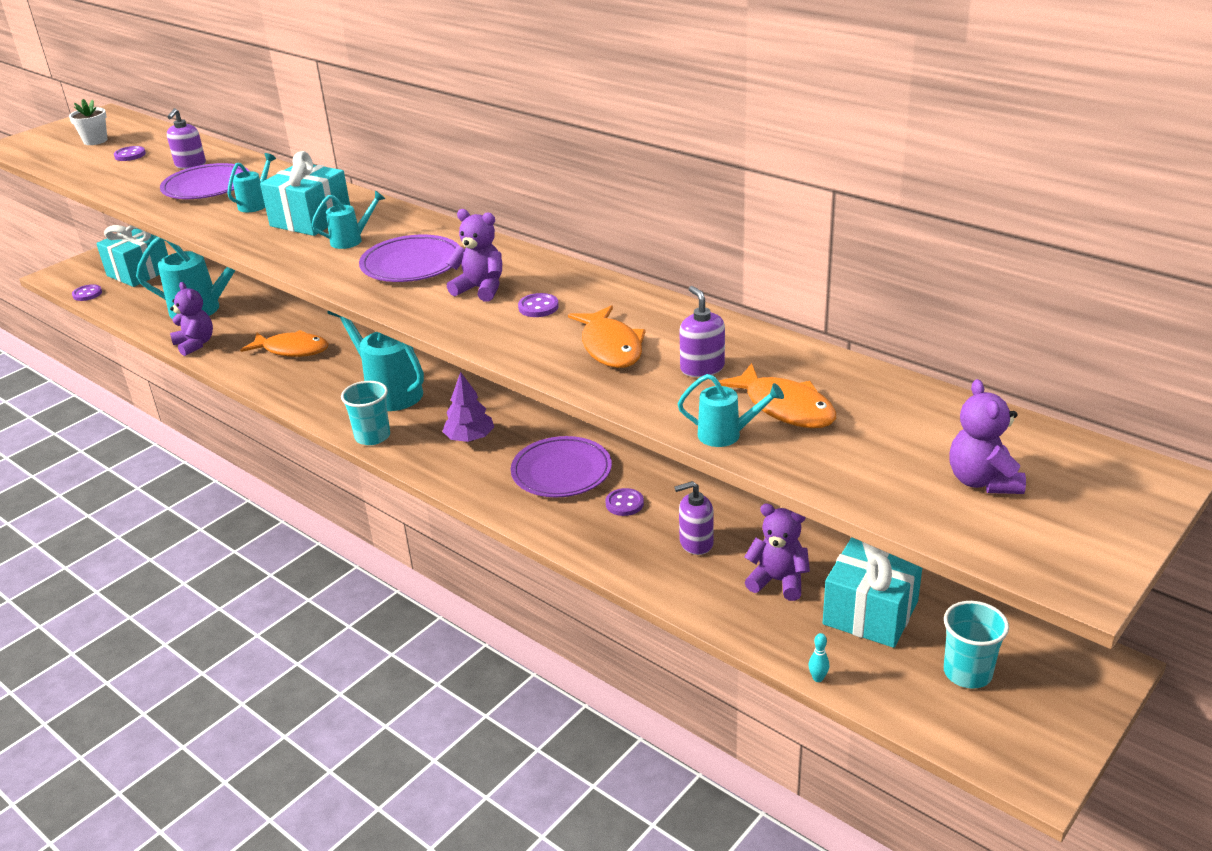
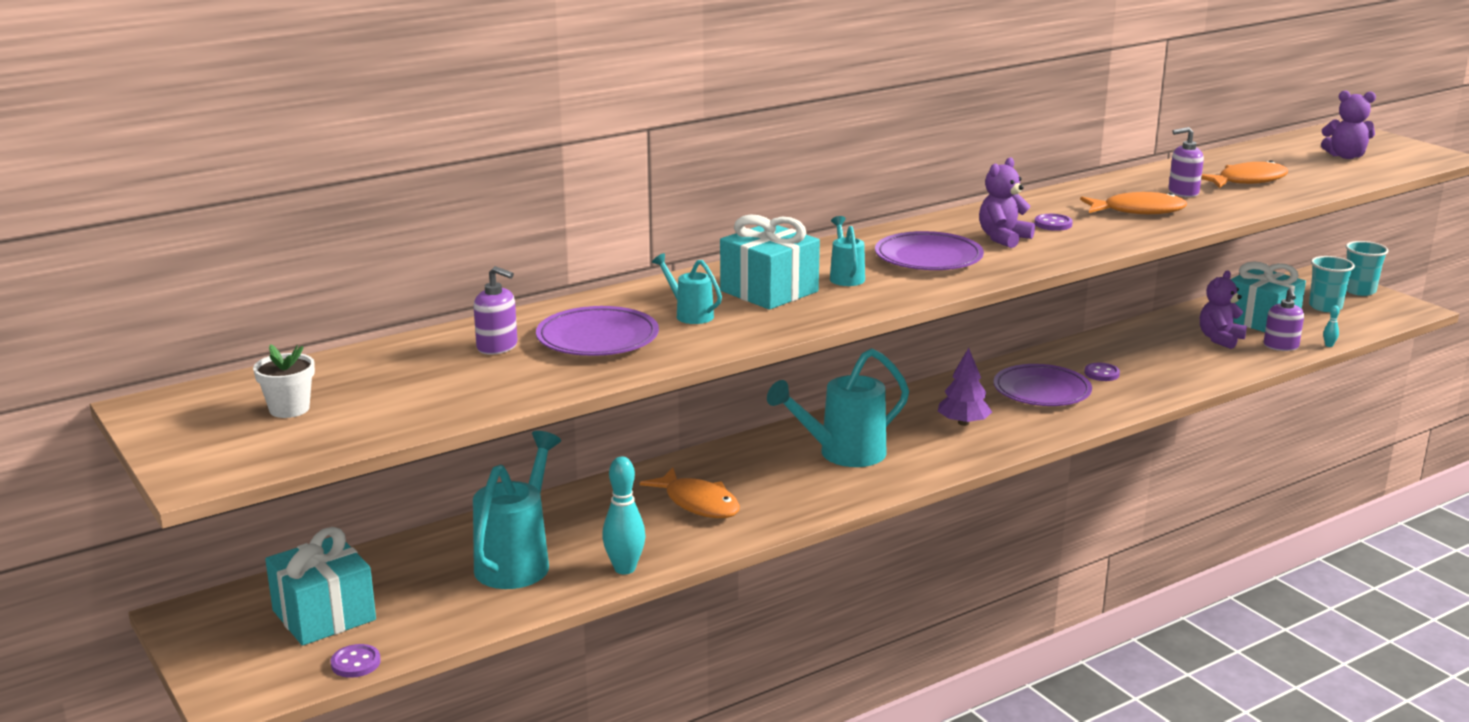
camera: 75 degrees left, 10 degrees down
(130, 155) = (399, 384): purple button -> none
(195, 344) = (625, 568): purple teddy bear -> turquoise bowling pin
(292, 350) = (698, 503): orange fish -> orange fish turned 105 degrees clockwise
(372, 436) = (933, 468): turquoise cup -> turquoise cup (1359, 291)
(696, 543) = (1165, 357): purple soap dispenser -> purple soap dispenser (1281, 346)
(726, 435) = (1281, 197): turquoise watering can -> none

